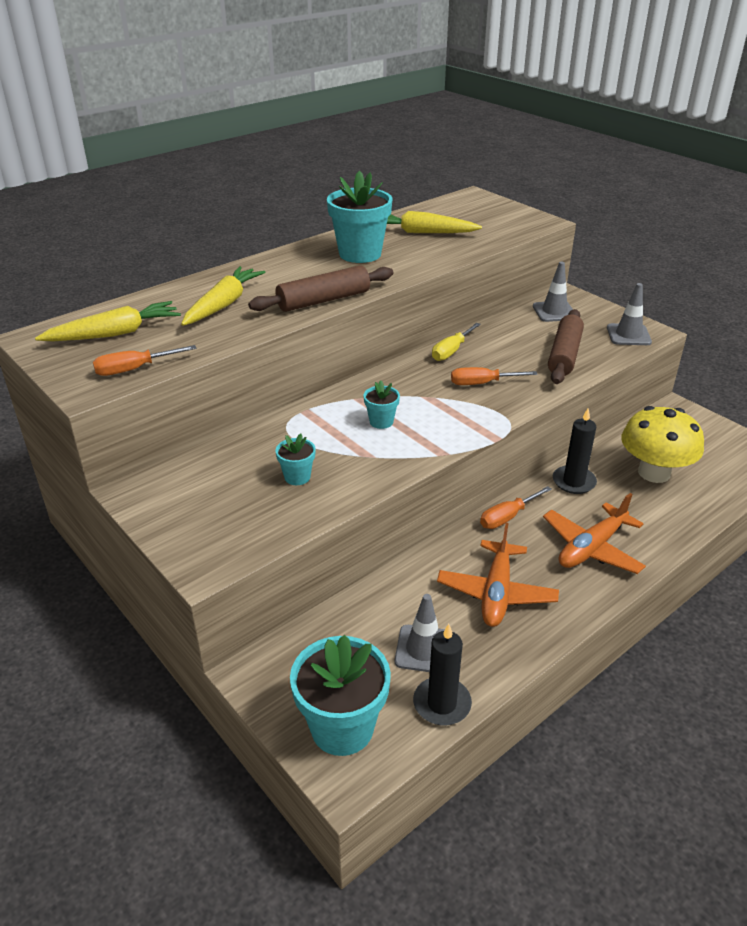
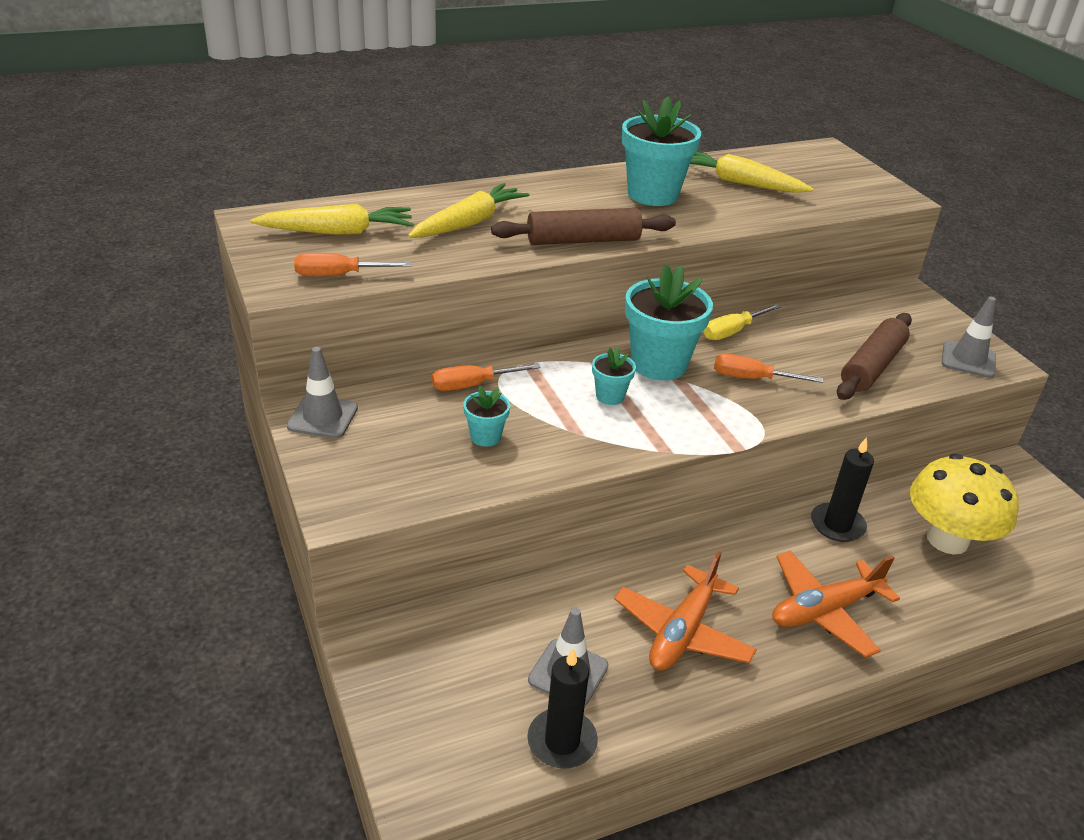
camera: 15 degrees right, 0 degrees up
(342, 728) = (438, 734): turquoise flower pot -> turquoise flower pot (659, 364)
(508, 517) = (736, 546): orange screwdriver -> orange screwdriver (473, 385)
(554, 312) = (884, 311): grey traffic cone -> grey traffic cone (323, 417)

